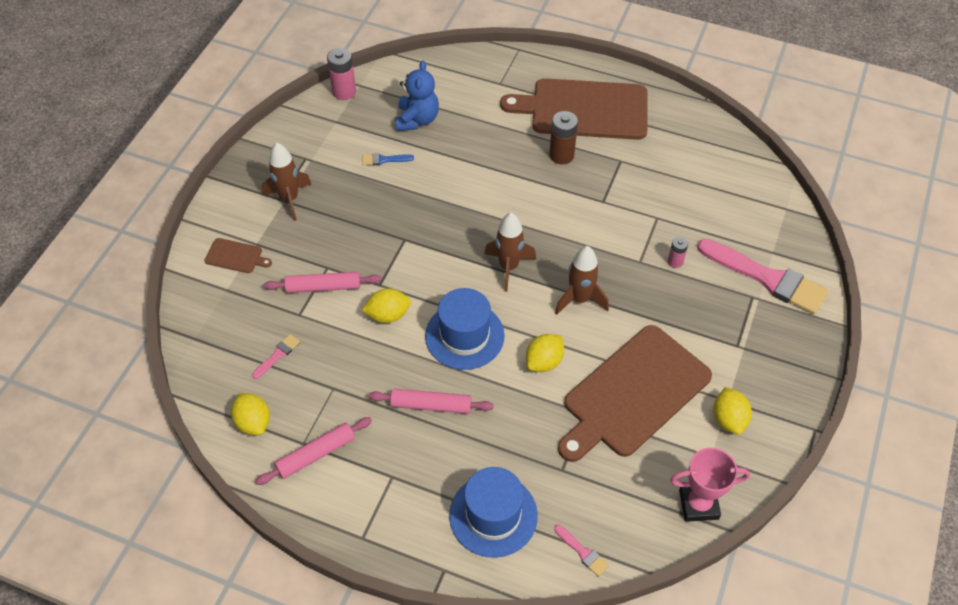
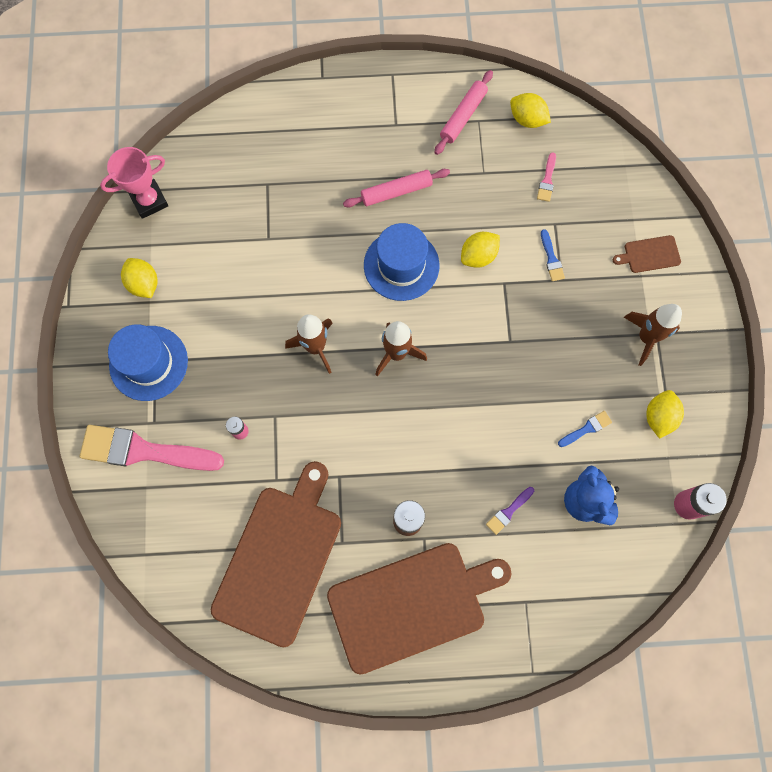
camera: 155 degrees right, 20 degrees up
(323, 287) = (551, 259): pink rolling pin -> blue brush
(480, 134) = (508, 512): none -> purple brush
(493, 515) = (304, 128): blue hat -> blue hat (148, 363)
(544, 362) = (321, 270): yellow lemon -> yellow lemon (659, 417)
(582, 552) = (226, 129): pink brush -> none
(633, 394) = (232, 273): brown cutting board -> brown cutting board (280, 558)

